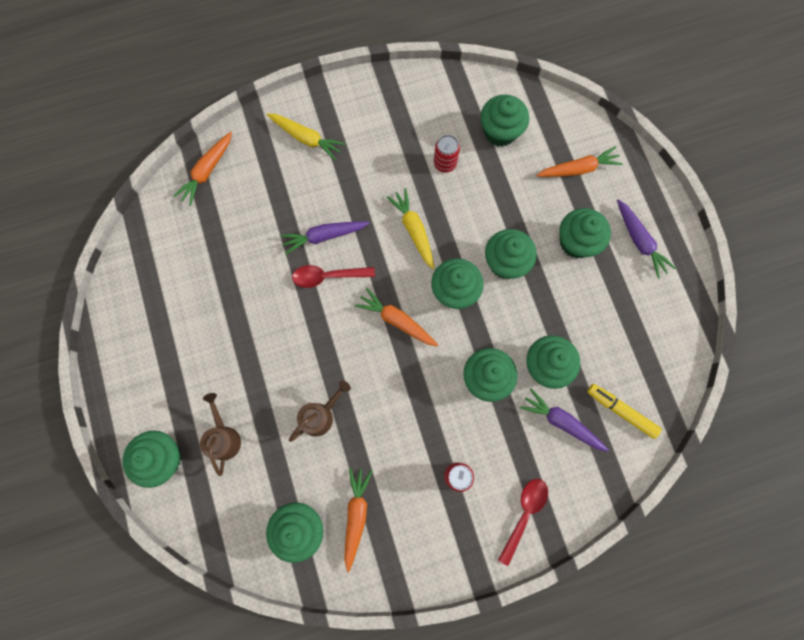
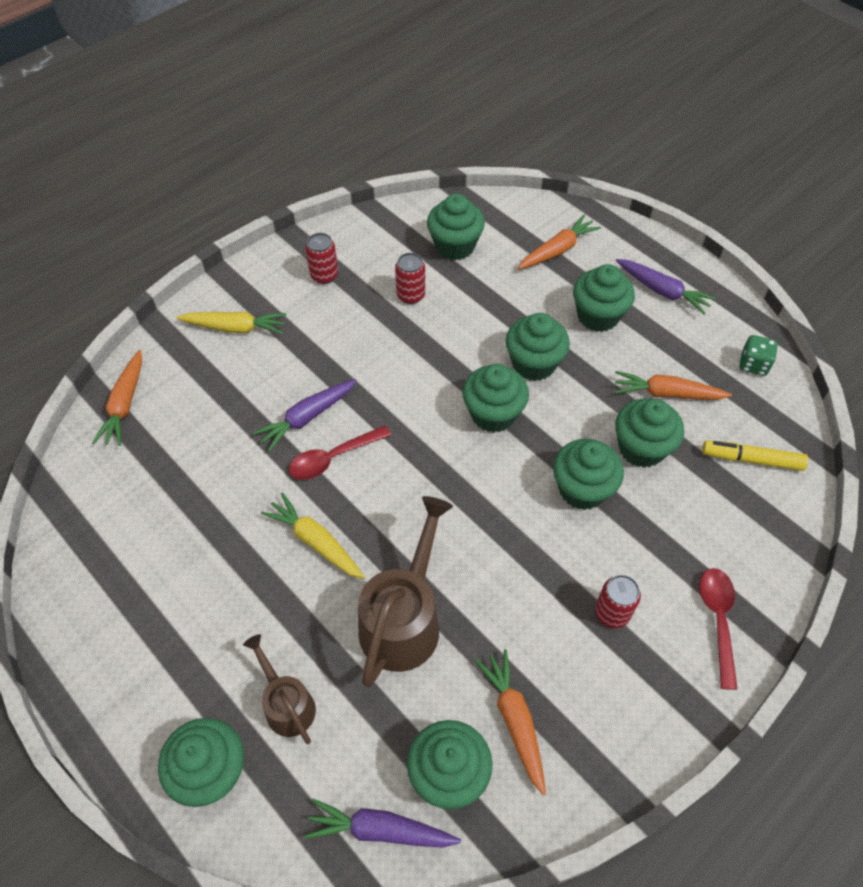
camera: 25 degrees left, 20 degrees down
(321, 415) = (404, 618): brown watering can -> brown watering can, size x1.72
(389, 118) = (324, 275): none -> red can
(397, 320) = (442, 471): orange carrot -> orange carrot (667, 393)
(414, 230) = (411, 371): yellow carrot -> yellow carrot (315, 541)
(561, 422) = (695, 499): purple carrot -> purple carrot (380, 829)
(671, 336) = (753, 364): none -> green dice

